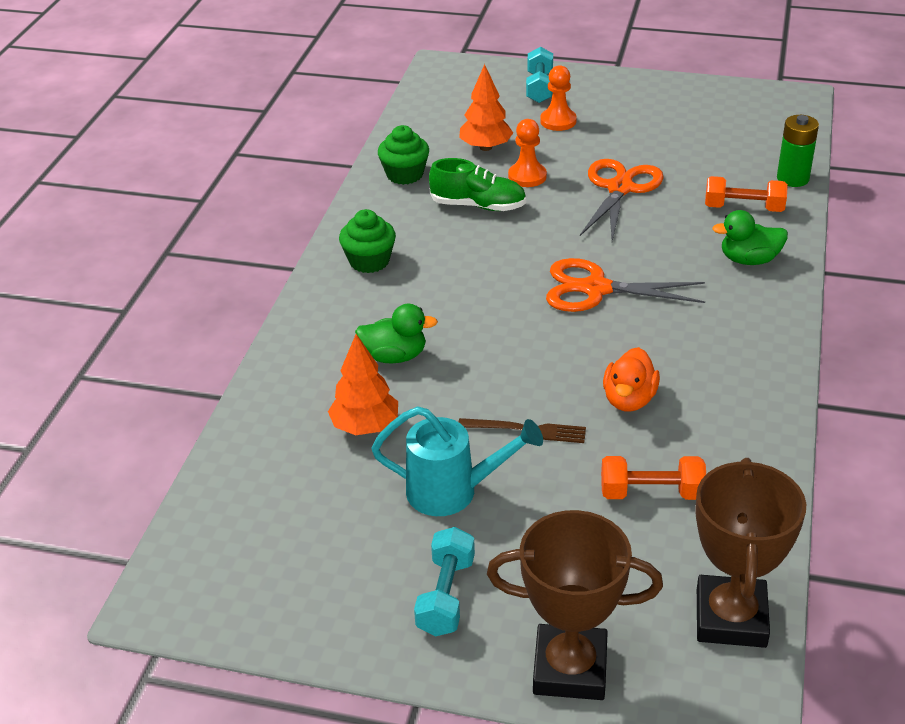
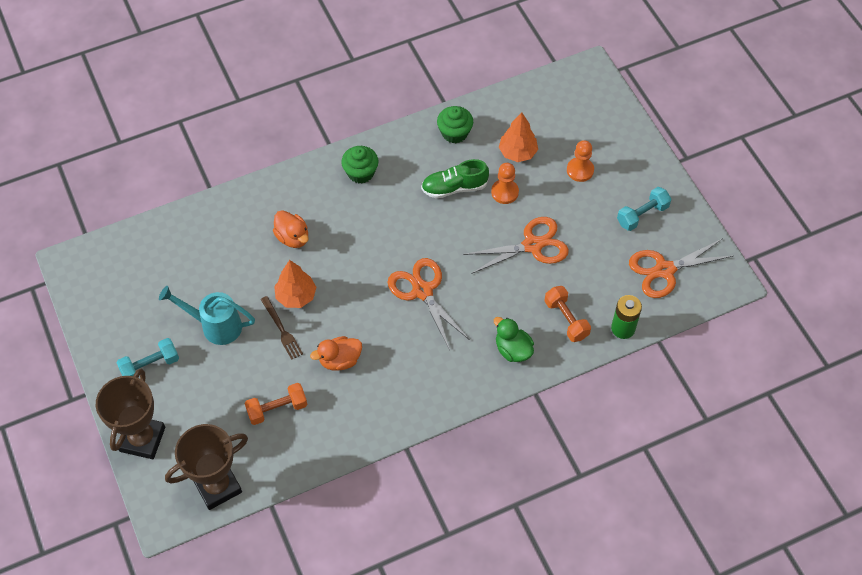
camera: 50 degrees right, 20 degrees up
(365, 426) = (232, 261): orange tree -> orange tree (296, 296)
(394, 356) = (293, 237): green duck -> orange duck
(452, 491) = (216, 326): turquoise watering can -> turquoise watering can turned 135 degrees clockwise
(478, 205) = (454, 188): green shoe -> green shoe turned 105 degrees clockwise
(539, 87) = (611, 136): turquoise dumbbell -> turquoise dumbbell (642, 215)
(570, 669) = (142, 439): brown trophy -> brown trophy turned 45 degrees clockwise
(651, 493) = (277, 409): orange dumbbell -> orange dumbbell turned 75 degrees counterclockwise
(743, 125) = (664, 270): none -> orange scissors

